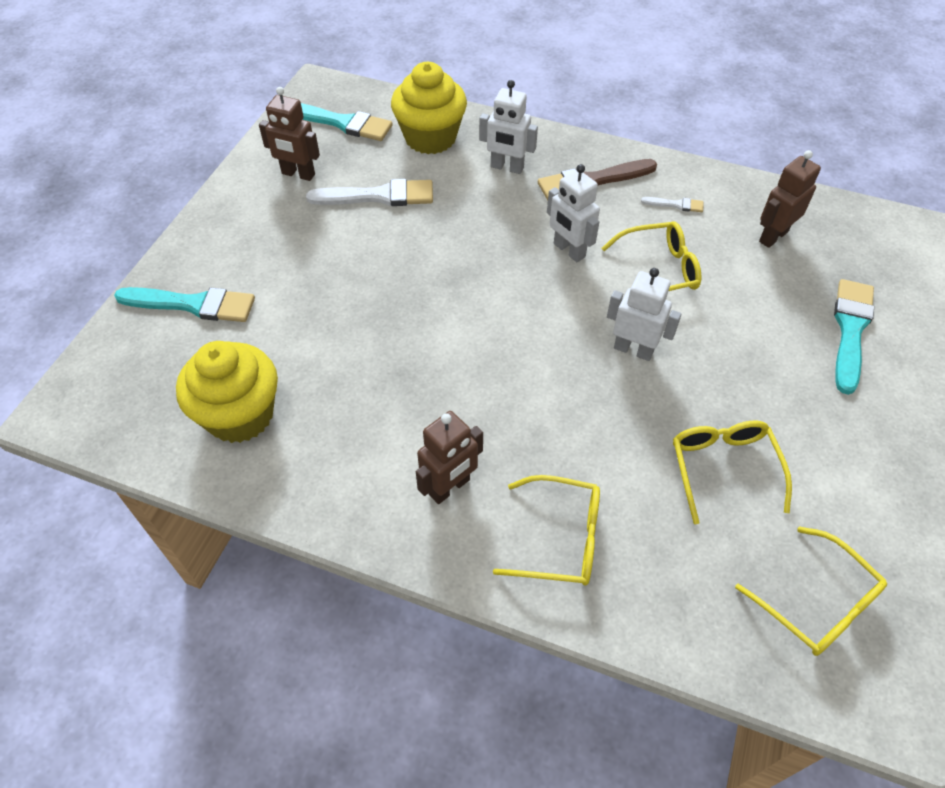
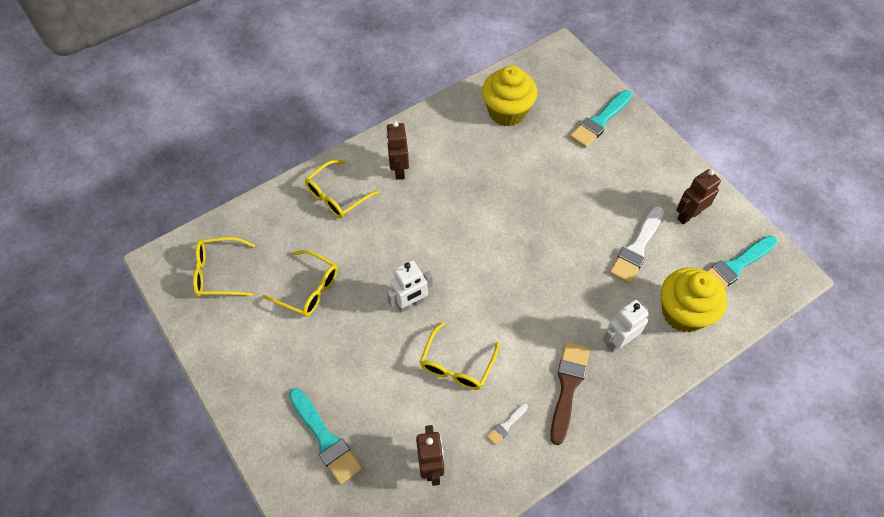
camera: 125 degrees right, 5 degrees up
(569, 250) = (511, 324): white robot -> none

